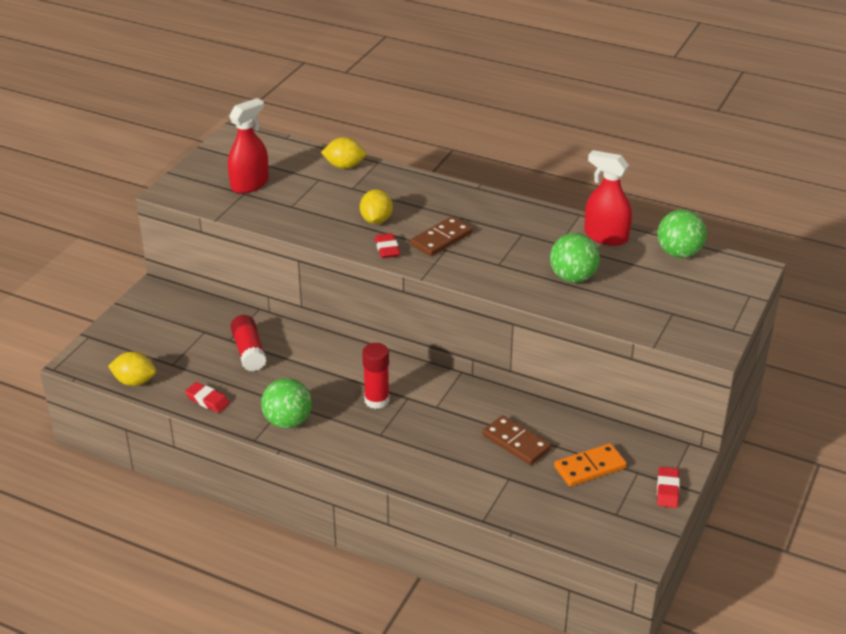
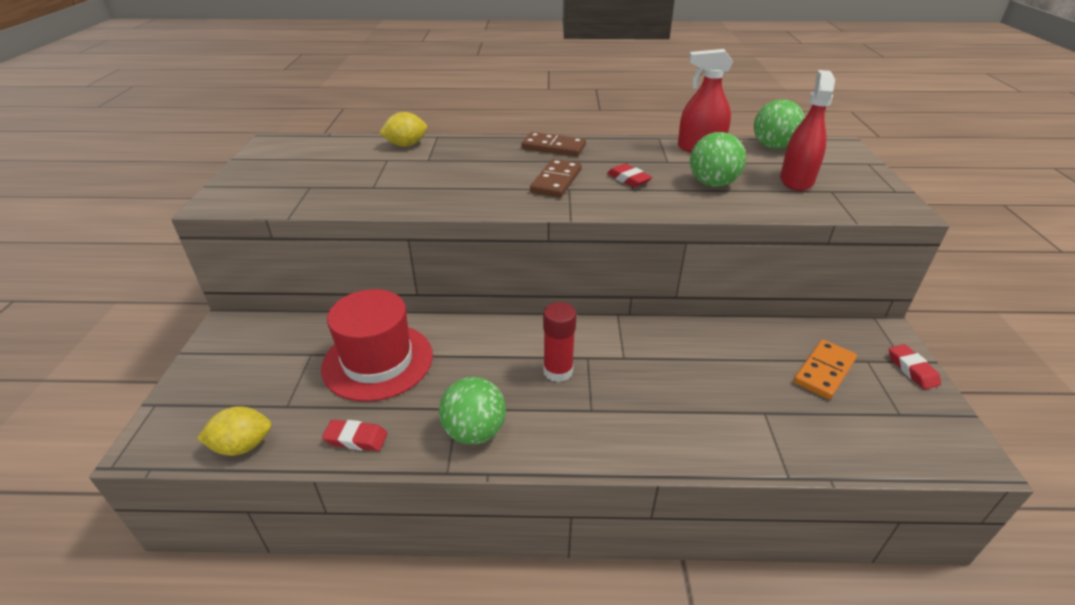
camera: 25 degrees left, 0 degrees up
(249, 352) = (378, 361): red glue stick -> red hat
(250, 184) = (312, 178): red spray bottle -> red spray bottle (796, 180)
(376, 220) = (475, 180): yellow lemon -> none
(387, 249) = (509, 201): red eraser -> red eraser (628, 179)
(516, 443) = (733, 370): brown domino -> brown domino (553, 147)

